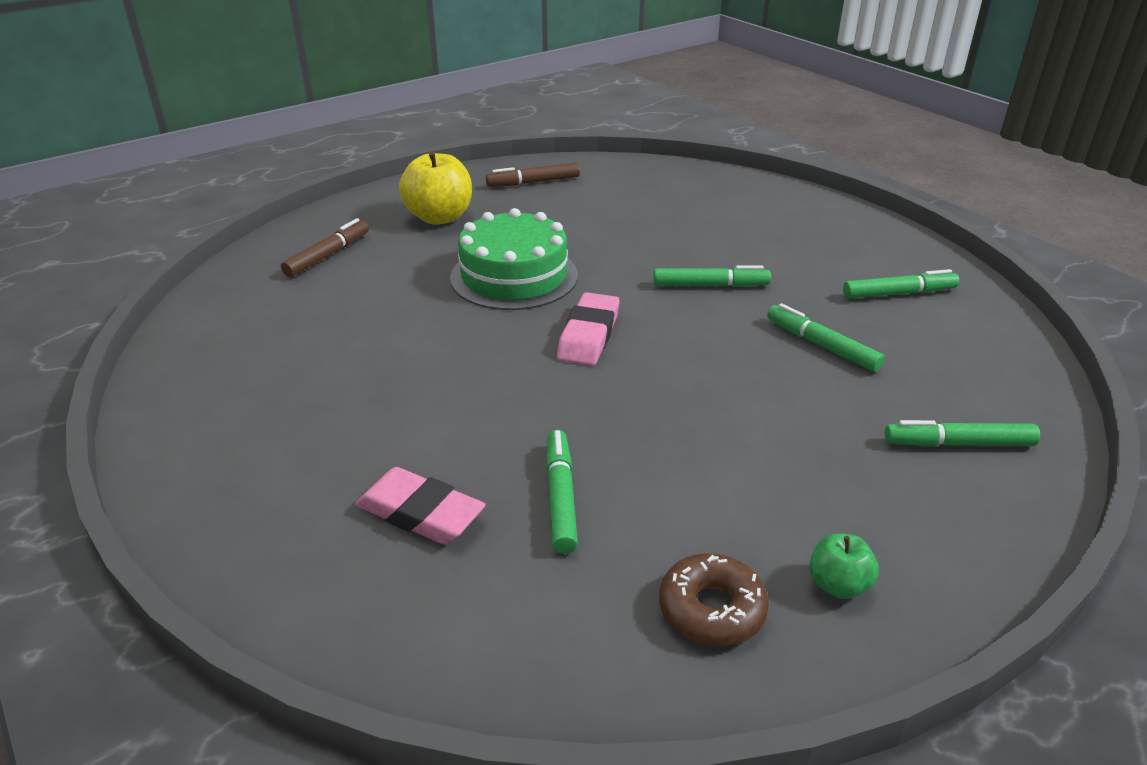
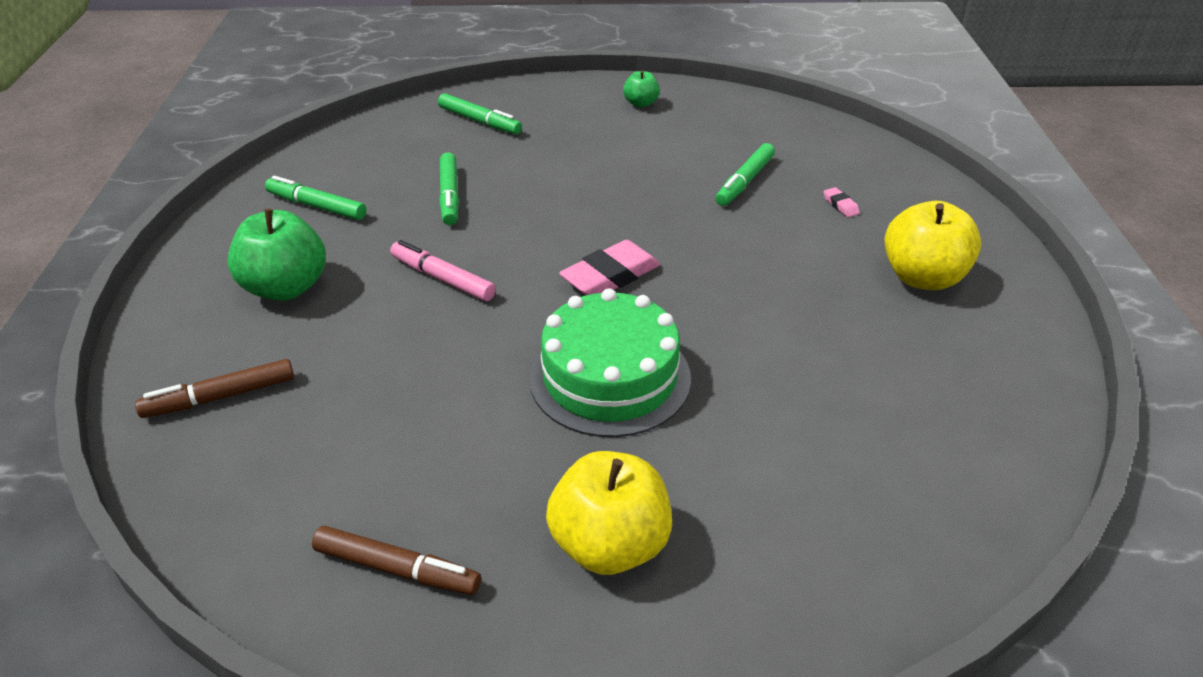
camera: 145 degrees left, 5 degrees up
(290, 451) = (922, 277): none -> yellow apple
(328, 255) = (813, 530): brown marker -> brown marker (220, 397)
(420, 513) = (840, 205): pink eraser -> pink eraser, size x0.45
(710, 285) = (442, 278): green marker -> pink marker
(711, 609) = (712, 117): brown donut -> none
(798, 243) = (286, 287): none -> green apple

